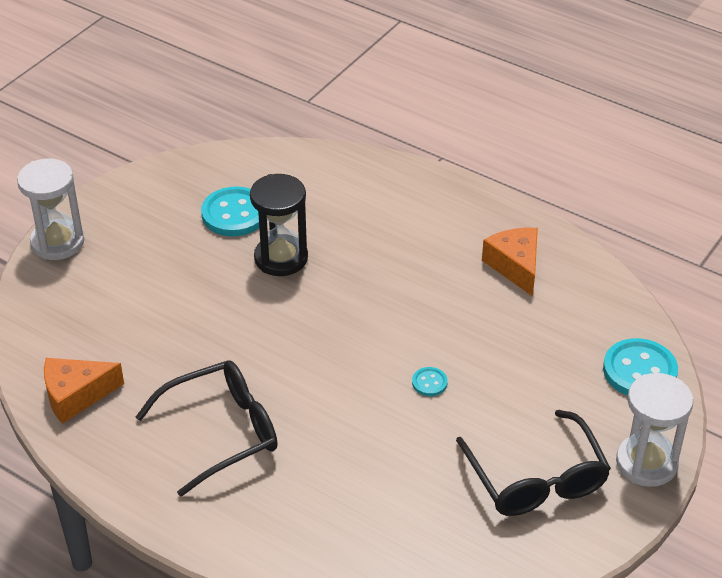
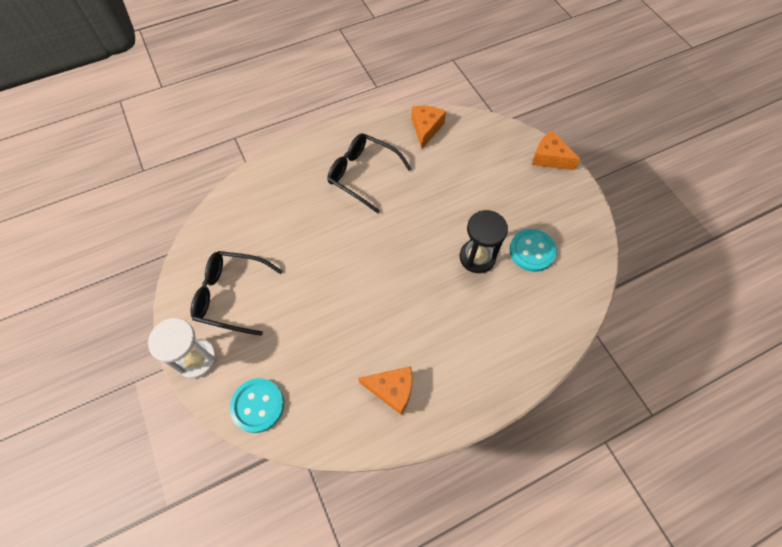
camera: 120 degrees right, 20 degrees up
(57, 242) = (549, 158): white hourglass -> orange cheese
(222, 432) = (362, 174): black glasses -> black glasses turned 120 degrees clockwise
(429, 383) = (330, 282): turquoise button -> none

